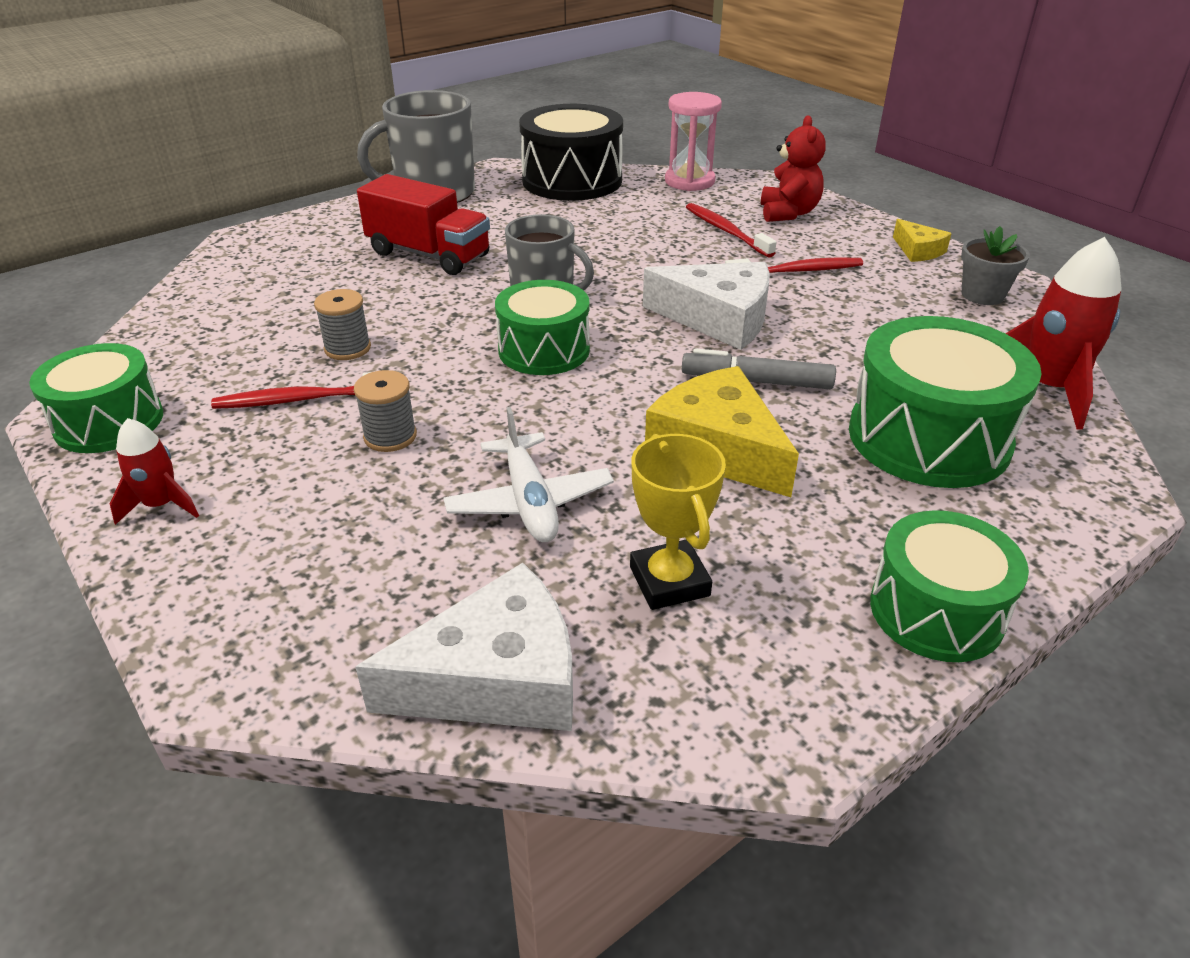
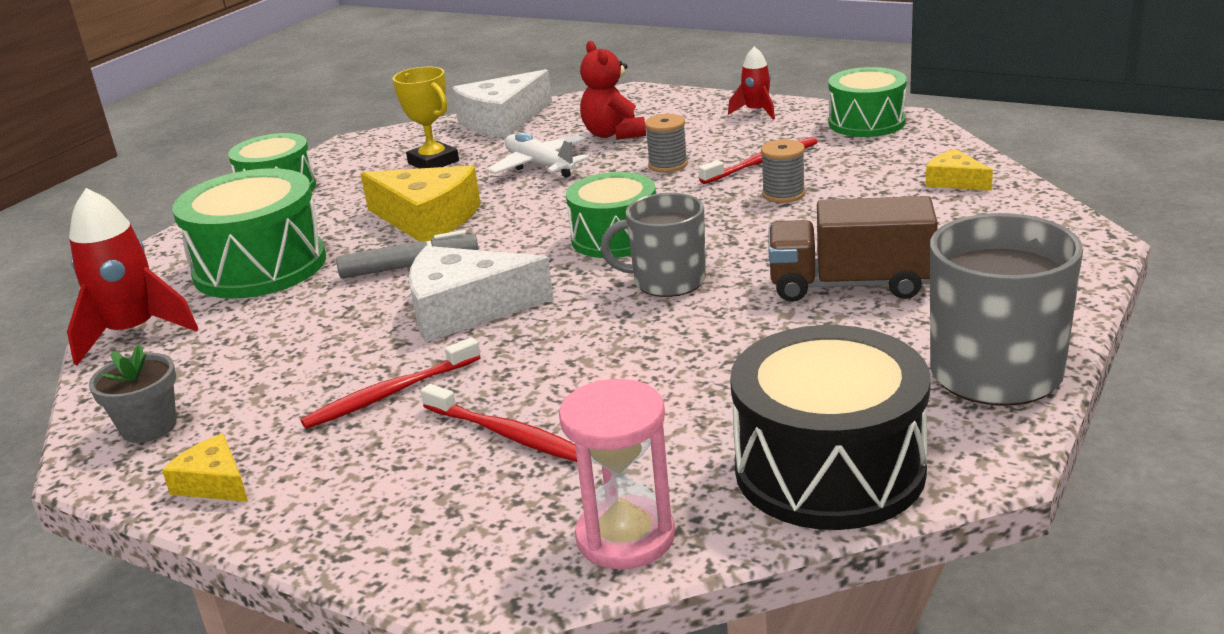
camera: 160 degrees right, 10 degrees down
(205, 312) = (954, 181): none -> yellow cheese
(428, 255) = (850, 285): red truck -> brown truck
(788, 213) = (420, 505): red teddy bear -> red teddy bear (613, 134)

